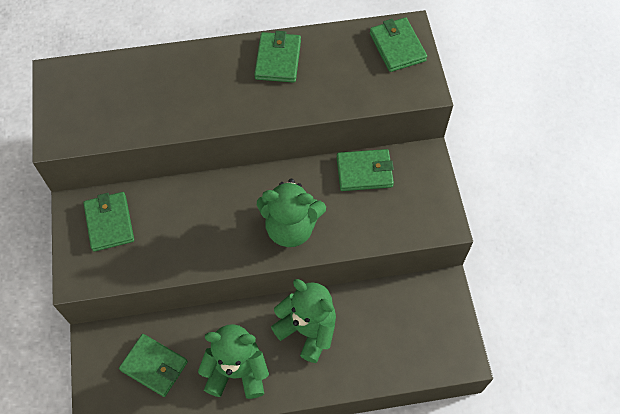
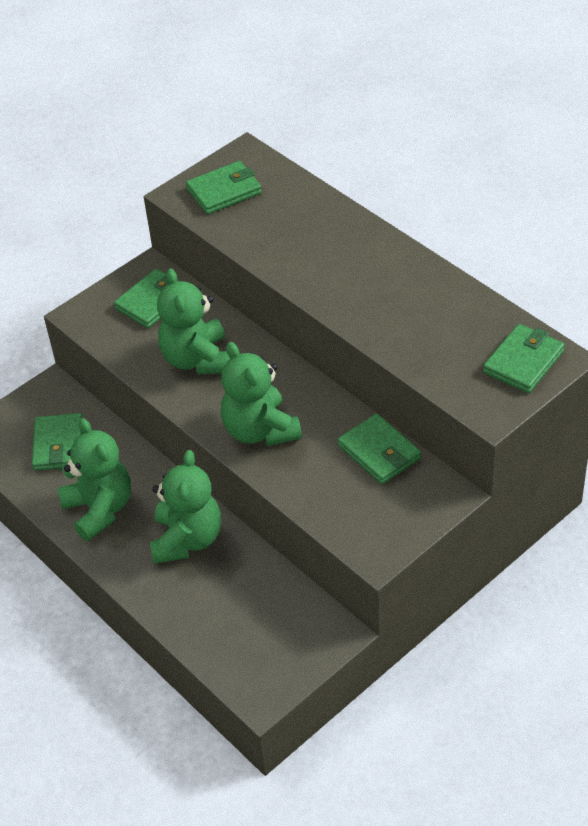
camera: 60 degrees right, 15 degrees down
(192, 227) = (197, 359): none -> green teddy bear
(278, 59) = (411, 283): green wallet -> green wallet (224, 191)

